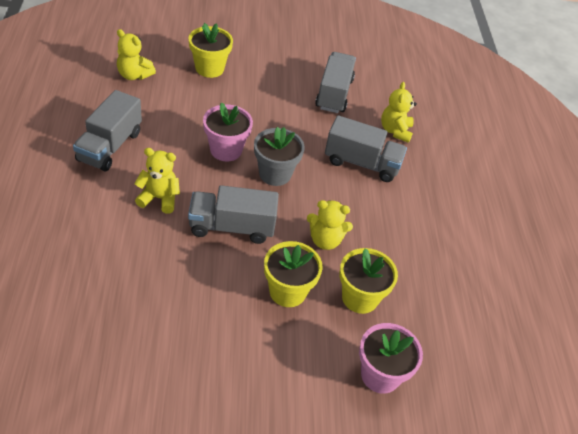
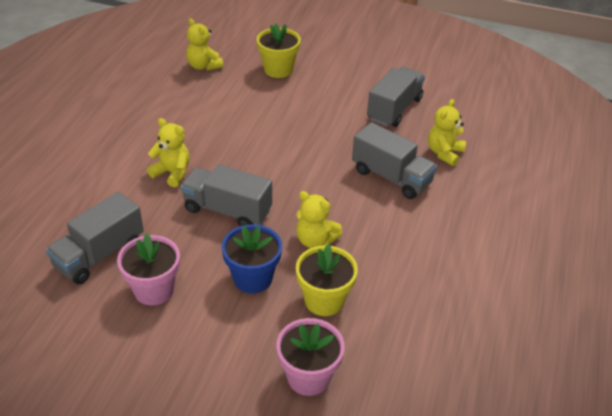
camera: 25 degrees right, 5 degrees down
(109, 146) = (150, 122): grey truck -> grey truck (99, 255)
(226, 150) = (257, 142): pink flower pot -> pink flower pot (154, 290)
(275, 174) = (295, 171): grey flower pot -> none
(287, 291) = (252, 278): yellow flower pot -> blue flower pot

